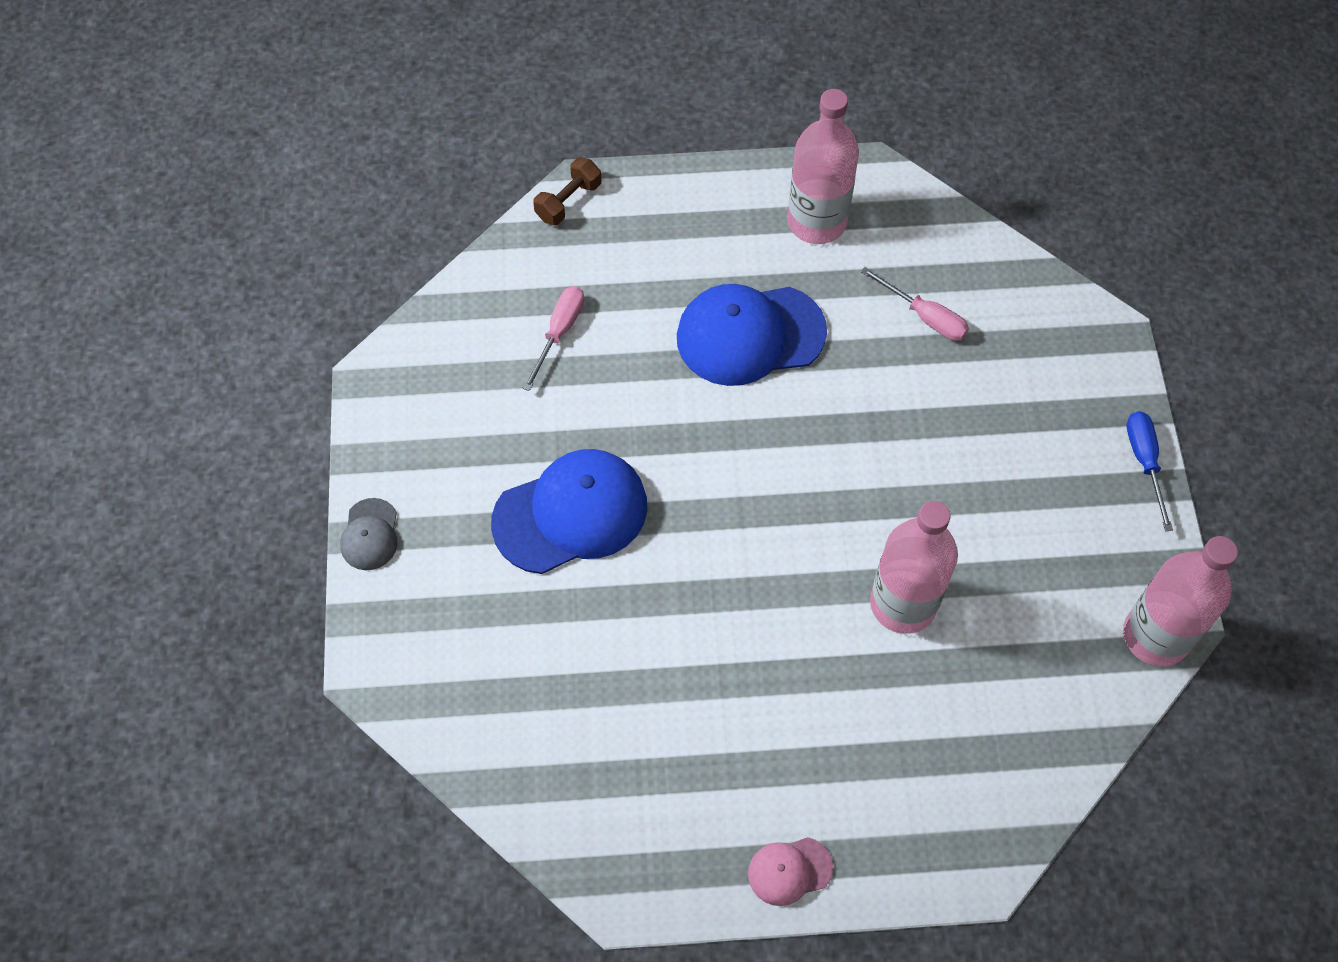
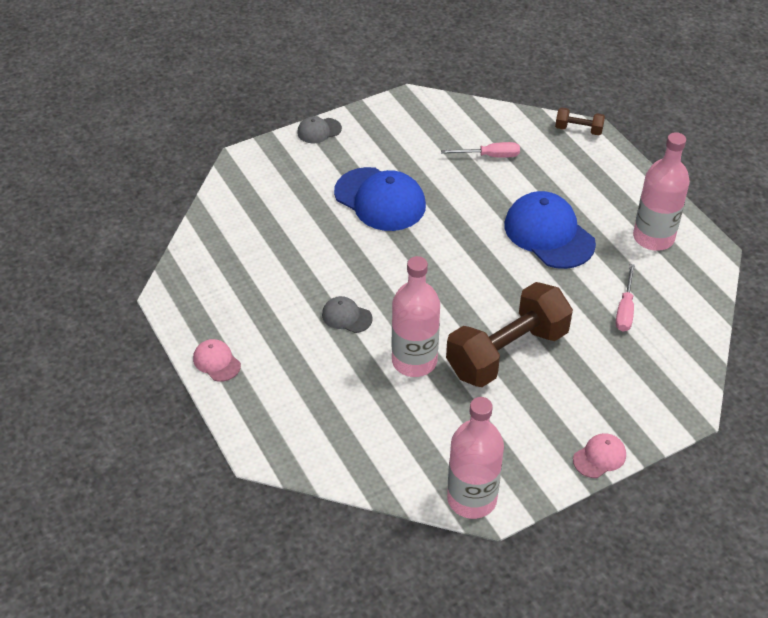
camera: 65 degrees right, 15 degrees down
(782, 656) = (346, 316): none -> grey cap
(937, 485) = (507, 352): none -> brown dumbbell
(1144, 462) = (599, 457): blue screwdriver -> pink cap

